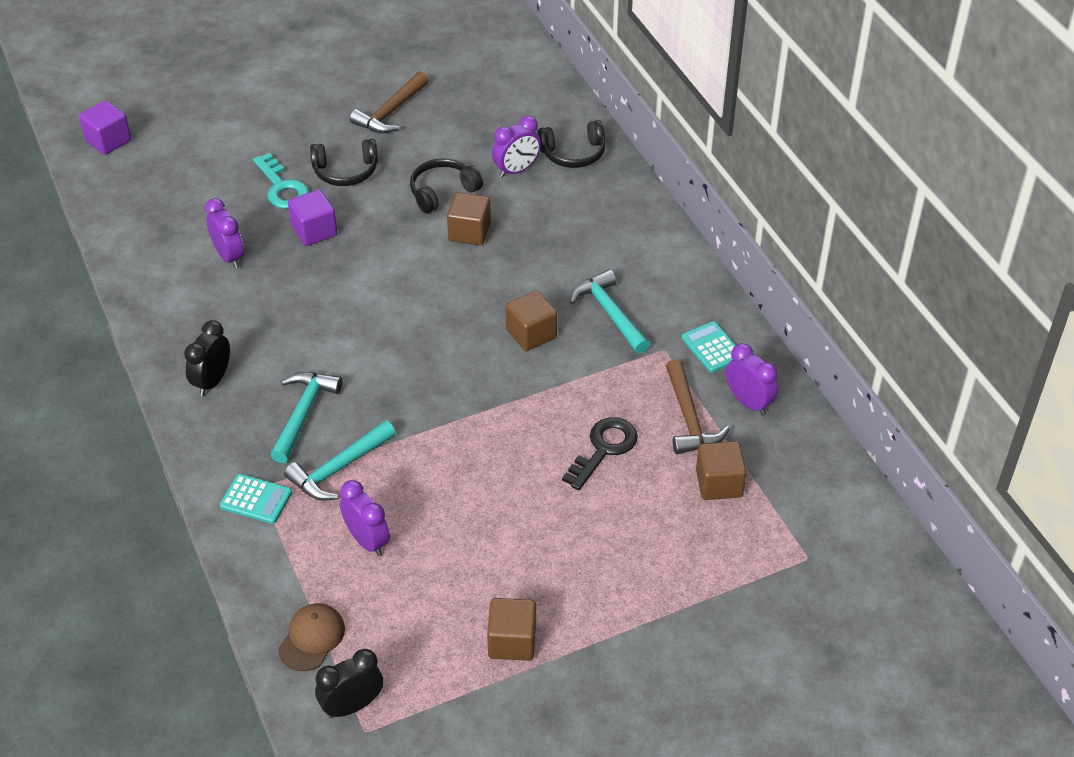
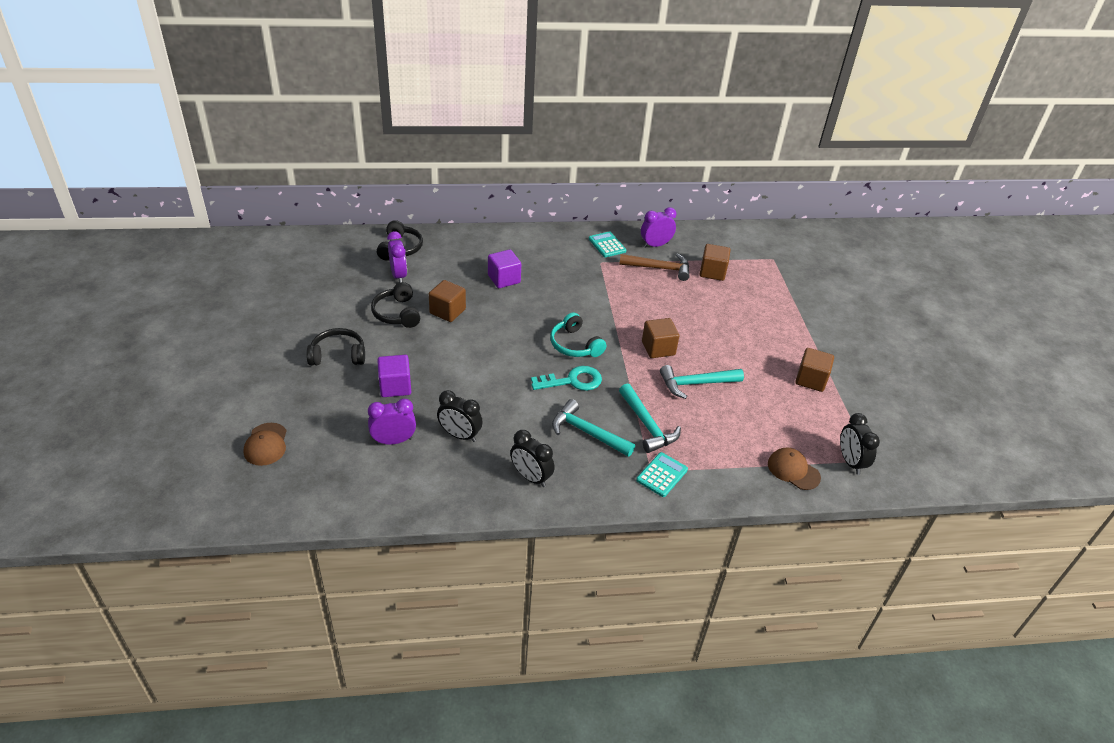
camera: 75 degrees left, 5 degrees down
(108, 141) = (179, 494): purple cube -> purple cube (504, 279)
(191, 169) = (266, 444): none -> brown cap
(257, 305) = (460, 435): none -> black clock
(282, 188) = (332, 394): turquoise key -> turquoise key (573, 381)
(346, 171) = (338, 355): black headphones -> black headphones turned 105 degrees counterclockwise
(367, 541) = (716, 425): purple clock -> none
(390, 112) = (287, 317): brown hammer -> none
(463, 365) = (575, 345): none -> turquoise headphones
(531, 334) = (561, 309): brown cube -> brown cube (658, 348)
(604, 449) = (671, 305): black key -> none
(609, 313) = (559, 273): turquoise hammer -> turquoise hammer (695, 384)
(712, 348) = (607, 245): turquoise calculator -> turquoise calculator turned 75 degrees clockwise

